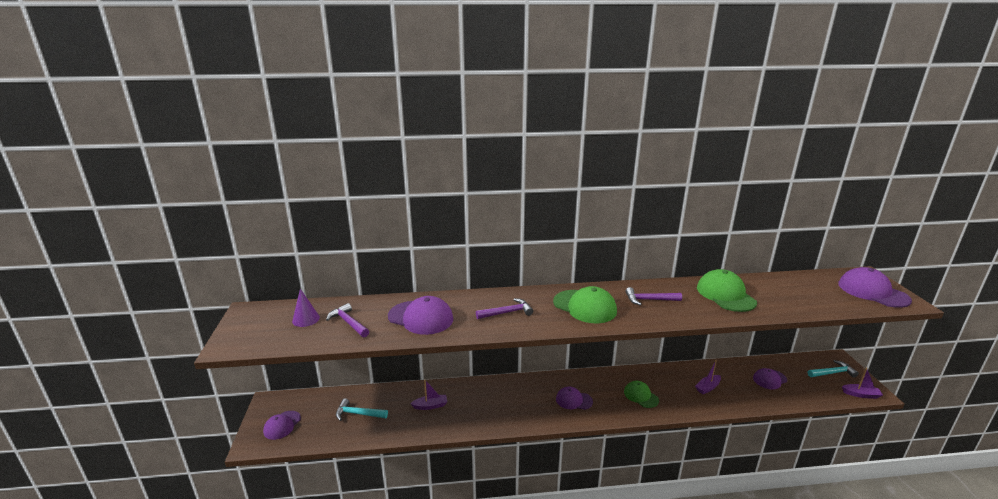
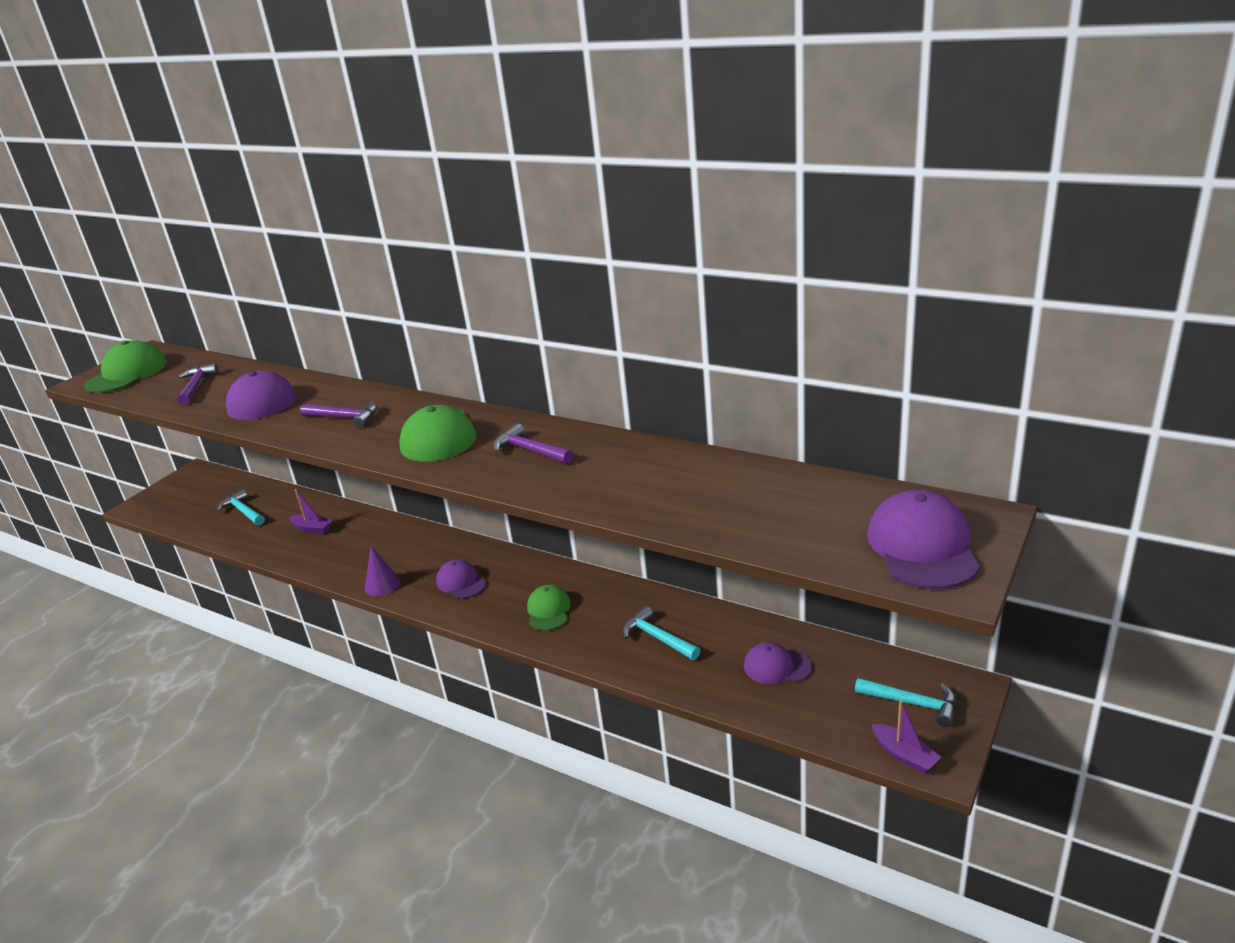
camera: 40 degrees right, 5 degrees up
(282, 425) = (175, 498): purple cap -> none
(306, 319) = (172, 372): purple cone -> purple cone (382, 585)
(707, 387) = (657, 638): purple boat -> turquoise hammer
(725, 295) = (649, 475): green cap -> green cap (127, 374)

